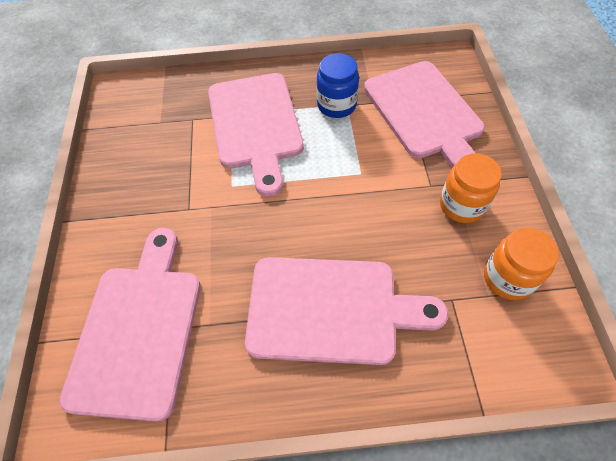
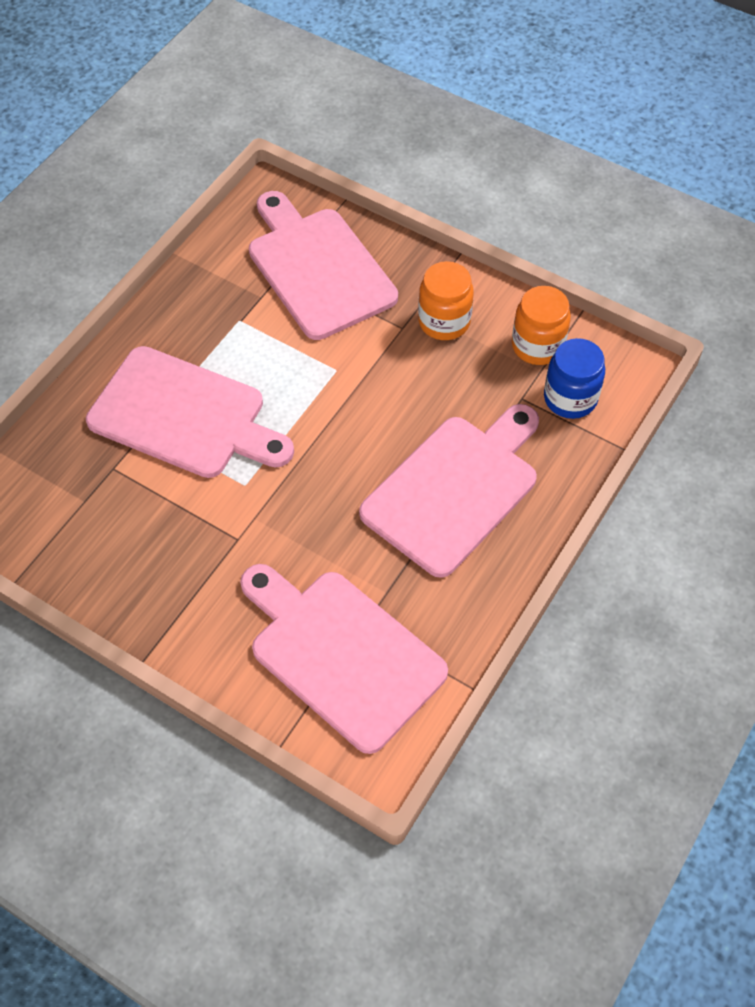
camera: 55 degrees left, 0 degrees up
(336, 105) = (231, 329): blue jar -> blue jar (570, 398)
(425, 113) = (318, 268): pink cutting board -> pink cutting board turned 135 degrees counterclockwise

